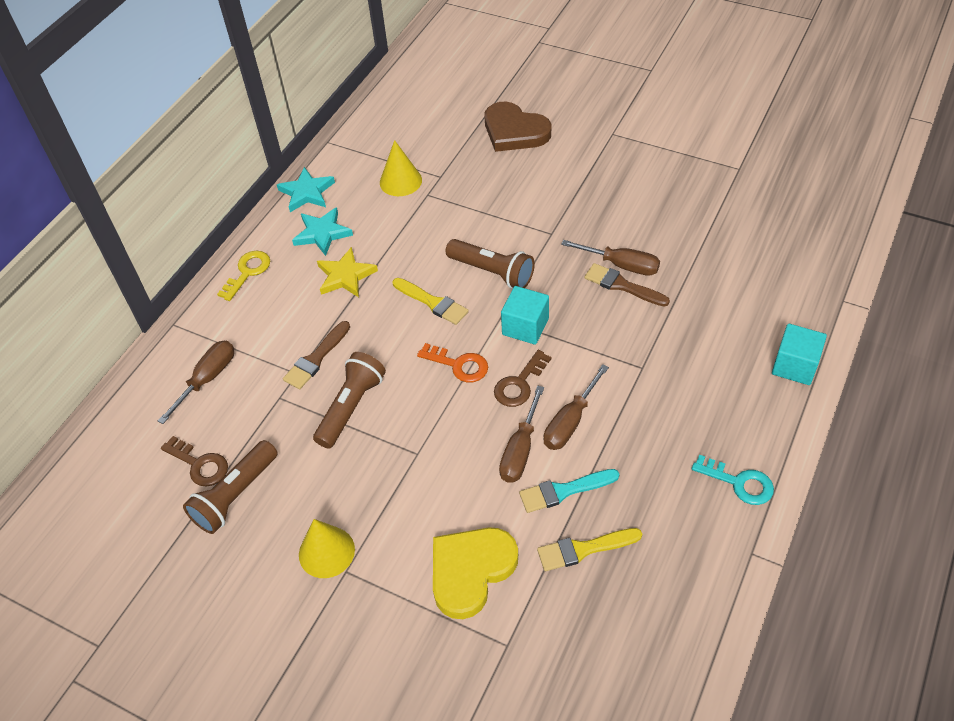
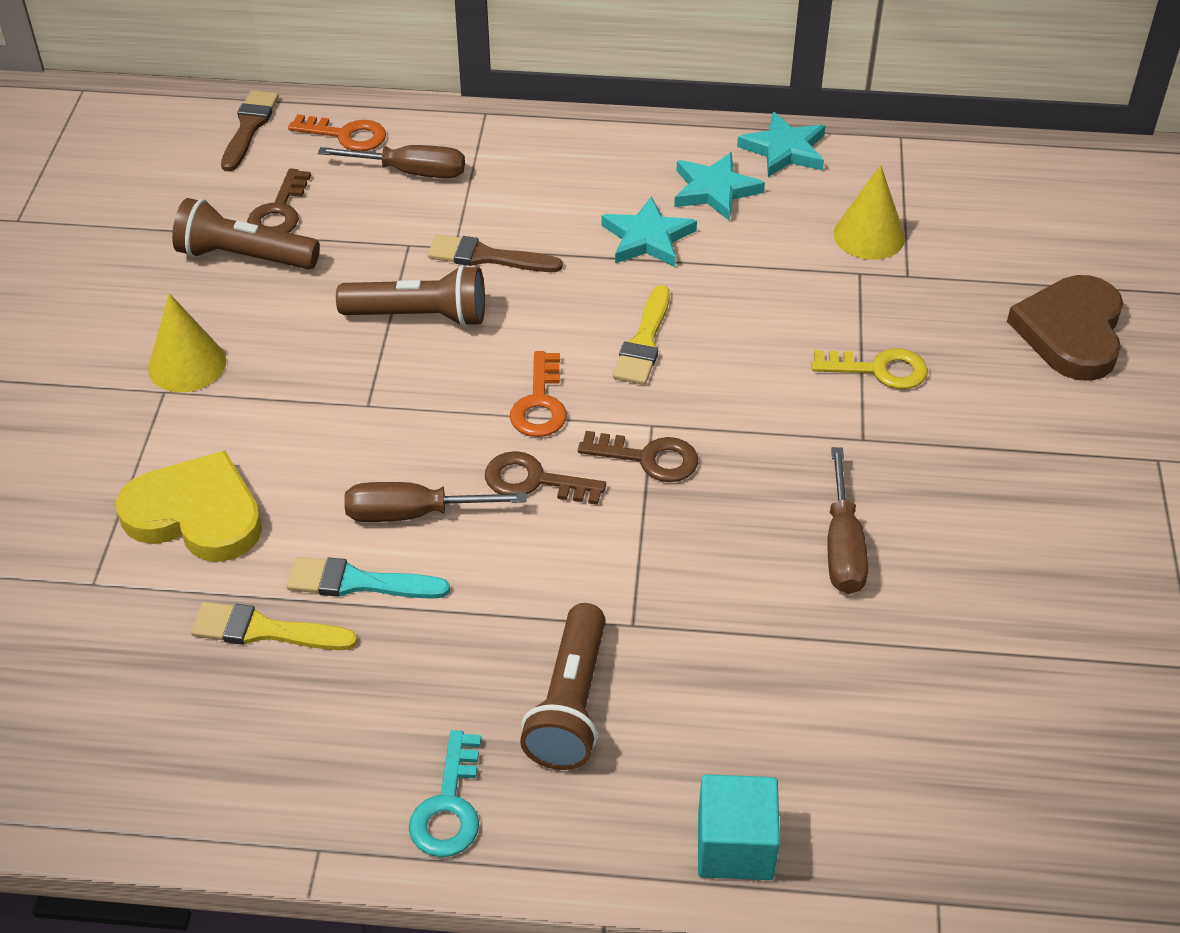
camera: 65 degrees right, 5 degrees down
(143, 407) = (346, 135): none -> orange key
(247, 272) = (604, 145): yellow key -> yellow key (879, 370)
(345, 276) = (647, 238): yellow star -> turquoise star
(492, 272) = (739, 391): brown flashlight -> brown flashlight (571, 704)
(525, 326) = (648, 458): turquoise cube -> brown key
(564, 491) = (358, 582): turquoise brush -> turquoise brush turned 45 degrees counterclockwise
(570, 421) = (487, 559): brown screwdriver -> none
(584, 549) = (265, 630): yellow brush -> yellow brush turned 45 degrees counterclockwise
(622, 285) = (797, 557): brown brush -> brown brush (249, 127)

